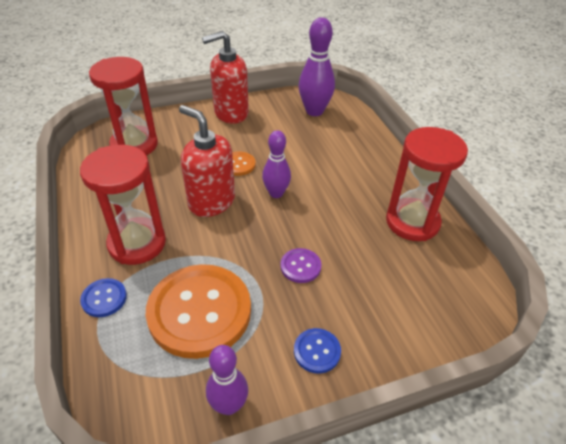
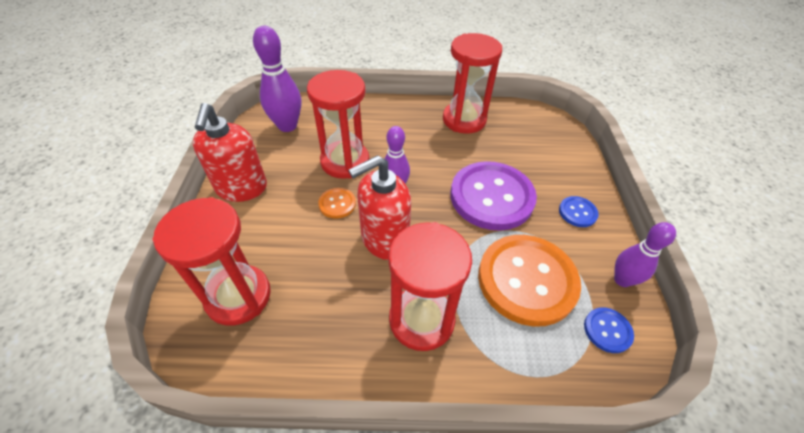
camera: 70 degrees left, 5 degrees up
(104, 298) = (493, 364): blue button -> blue button (607, 330)
(291, 155) = (345, 161): none -> red hourglass
(300, 266) = (491, 197): purple button -> purple button, size x2.31

